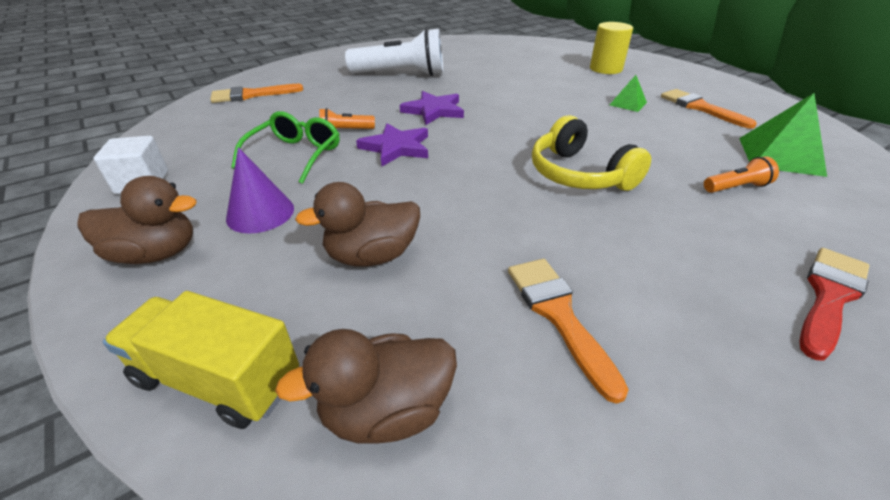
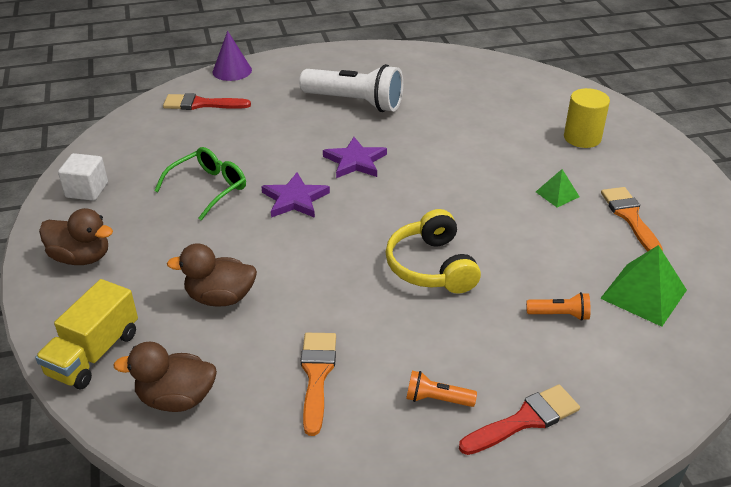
camera: 20 degrees right, 0 degrees up
(218, 379) = (94, 354): yellow truck -> yellow truck turned 105 degrees counterclockwise
(251, 95) = (201, 104): orange brush -> red brush
(260, 213) = (160, 241): purple cone -> purple cone (232, 71)
(345, 131) = (262, 169): orange flashlight -> orange flashlight (437, 399)

